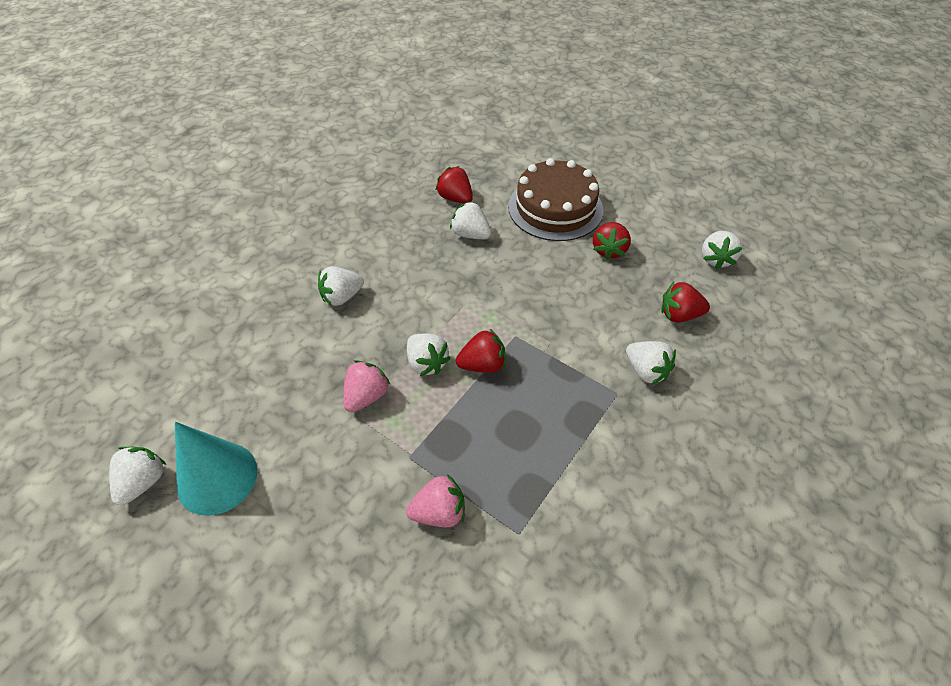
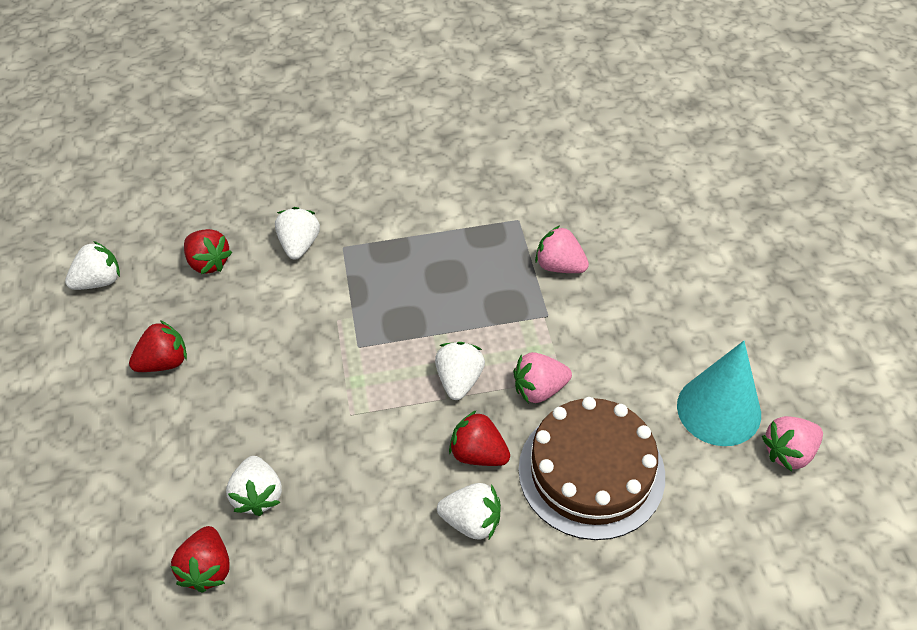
camera: 135 degrees left, 0 degrees up
(143, 482) = (789, 452): white strawberry -> pink strawberry
(482, 365) = (414, 343): red strawberry -> red strawberry (478, 453)
(555, 208) = (132, 455): brown cake -> brown cake (591, 471)

